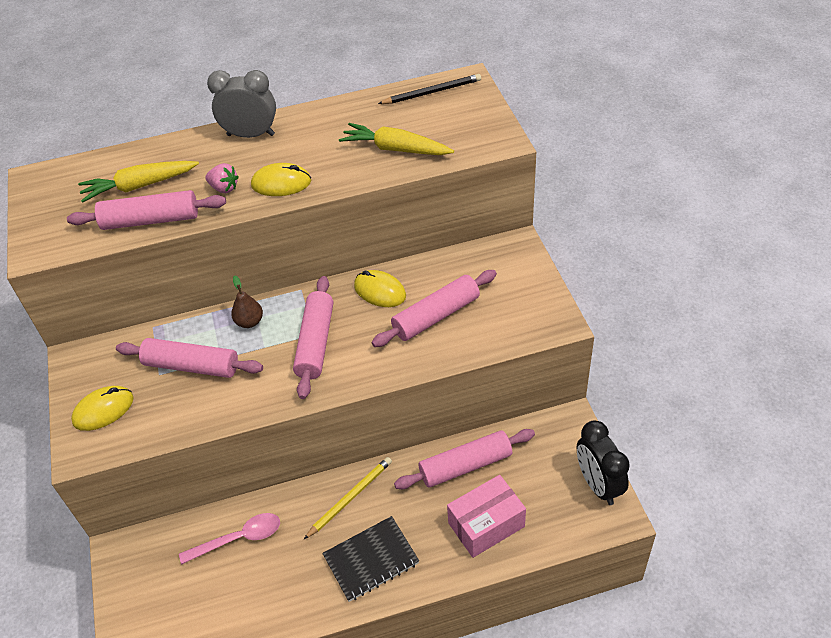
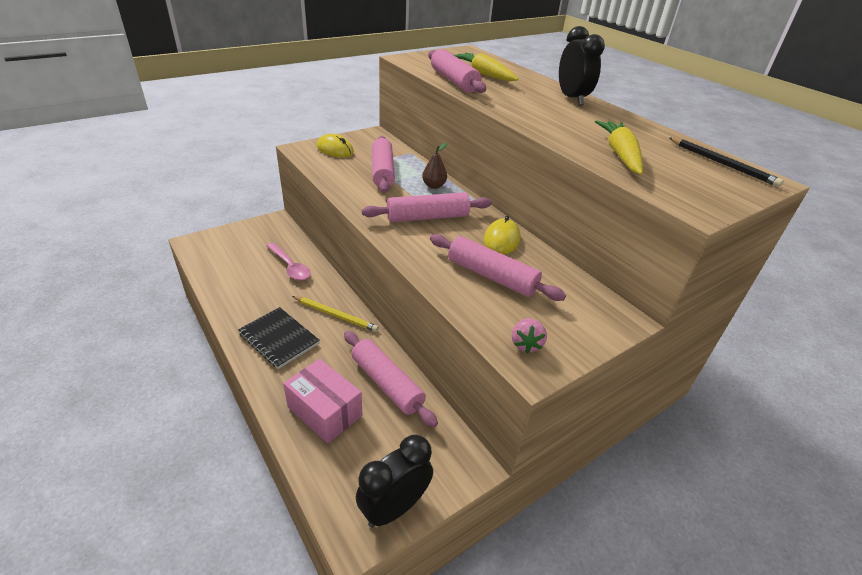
camera: 65 degrees right, 10 degrees down
(224, 188) = (505, 97): pink strawberry -> pink strawberry (526, 344)
(251, 135) = (571, 99): grey clock -> black clock
(281, 183) = (528, 115): yellow mouse -> none

